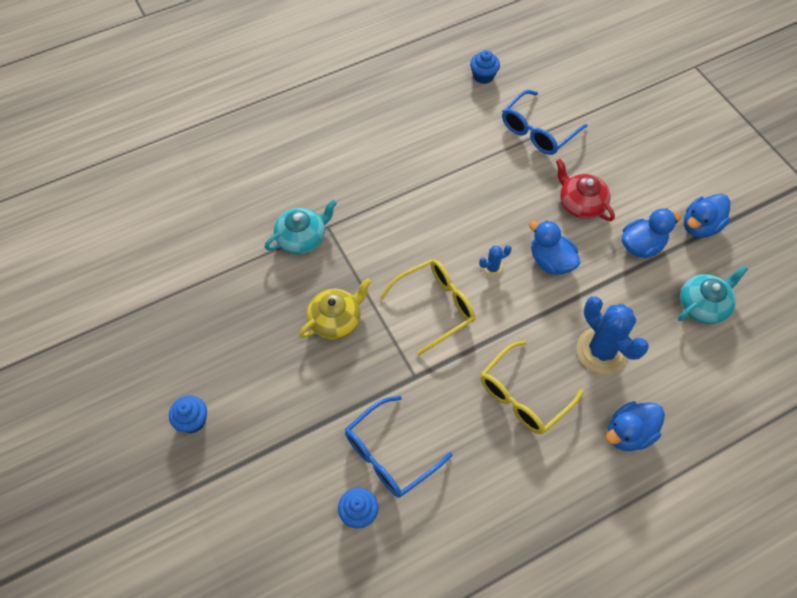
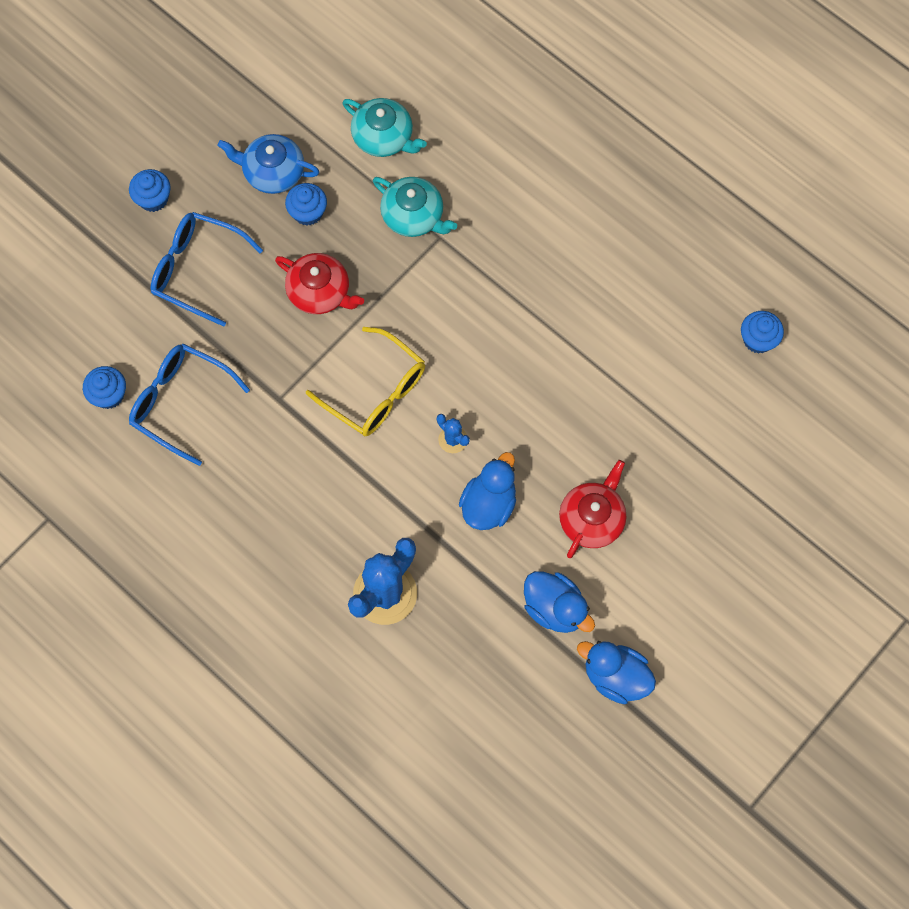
camera: 70 degrees right, 10 degrees up
(216, 322) = (273, 172): none -> blue teapot
(264, 307) = (308, 212): none -> blue cupcake
(336, 320) = (320, 292): yellow teapot -> red teapot
(523, 396) = (295, 520): yellow glasses -> none
(537, 131) = (689, 435): blue glasses -> blue glasses (196, 270)
(628, 433) = (289, 647): blue duck -> none
(703, 305) = (493, 701): turquoise teapot -> turquoise teapot (384, 137)

